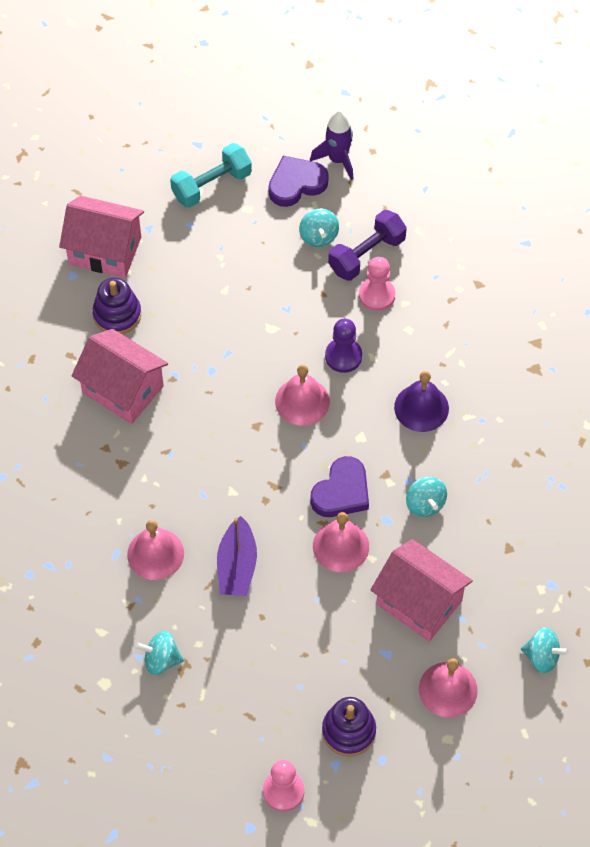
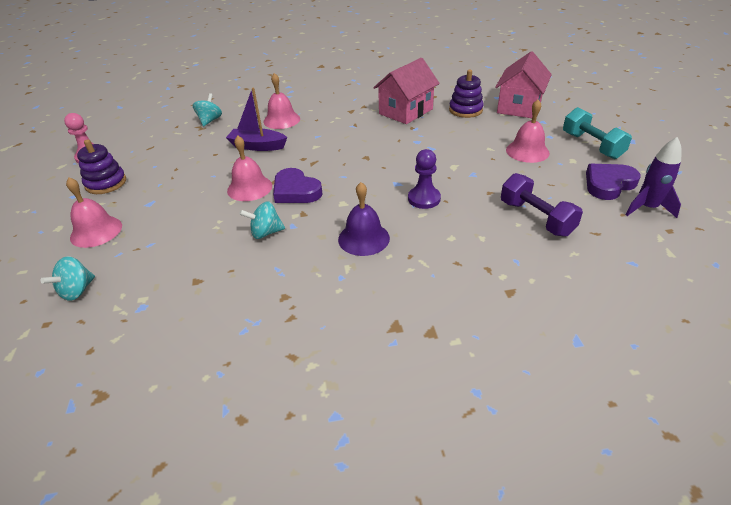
camera: 100 degrees right, 20 degrees down
(296, 184) = (608, 184): purple heart -> purple heart turned 105 degrees counterclockwise
(302, 401) = (383, 177): pink bell -> pink bell (527, 151)
(318, 236) = (551, 193): turquoise spinning top -> none
(376, 295) = (490, 221): pink pawn -> none
(419, 602) = (179, 222): pink house -> none

